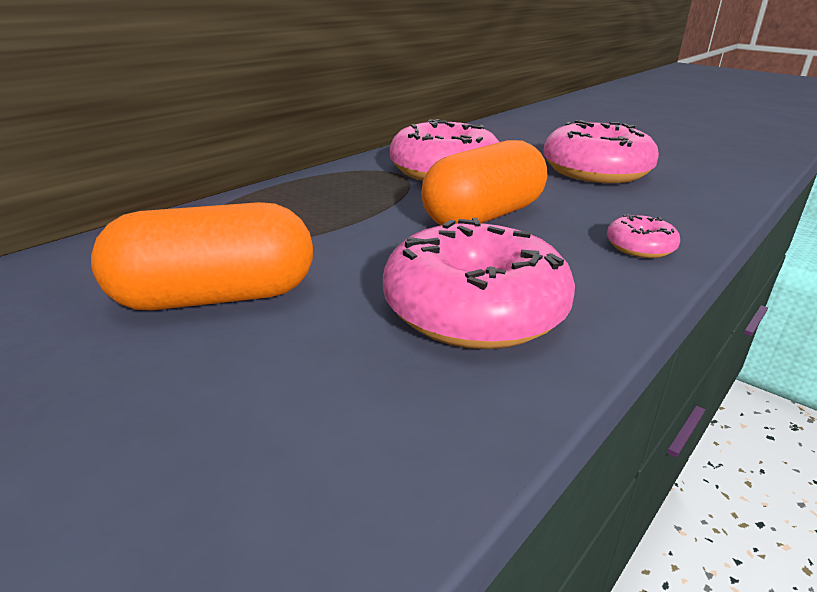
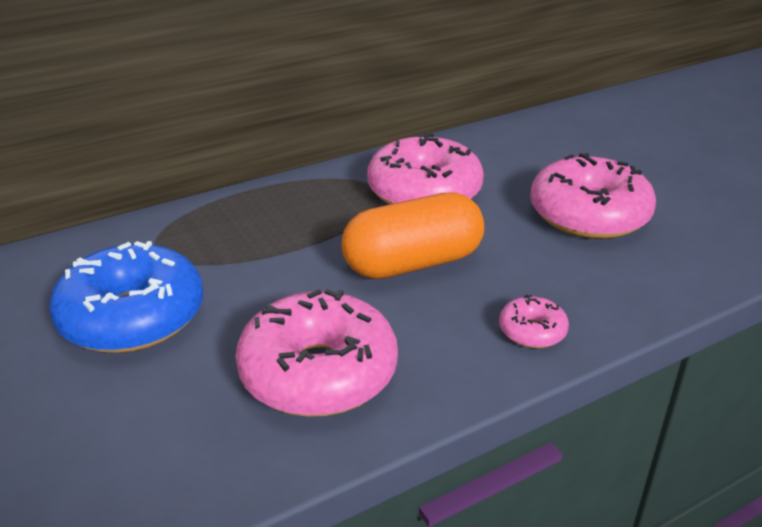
camera: 20 degrees right, 5 degrees up
(214, 297) = (132, 317): orange capsule -> blue donut

